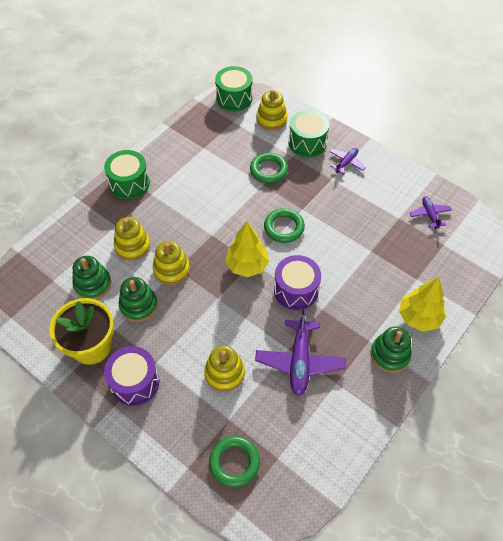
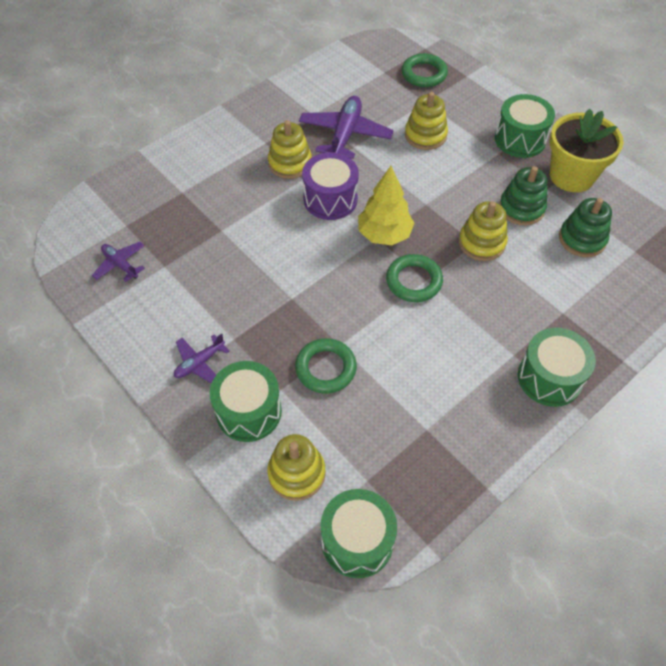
camera: 170 degrees left, 0 degrees up
(132, 246) = (535, 279): yellow stacking toy -> yellow stacking toy (290, 163)
(135, 382) = (520, 139): purple drum -> green drum
(284, 227) = (325, 275): green ring -> green ring (414, 281)
(390, 354) = (249, 128): green stacking toy -> none
(419, 317) = (201, 155): yellow tree -> none
(429, 214) = (120, 264): purple plane -> purple plane turned 135 degrees clockwise

